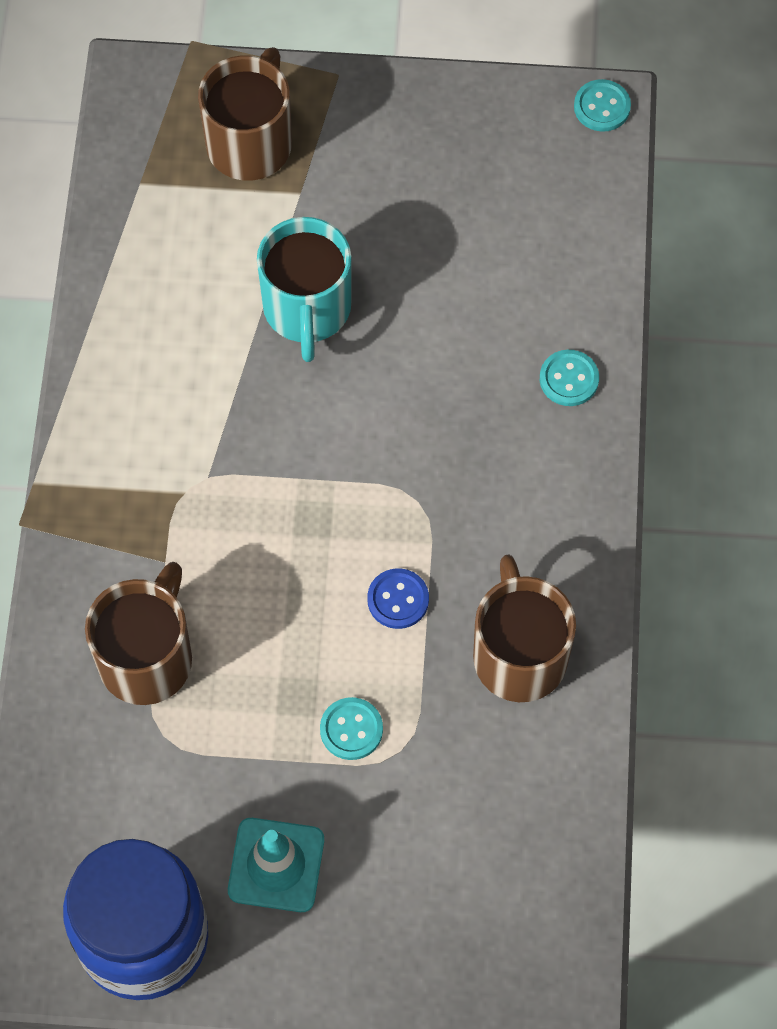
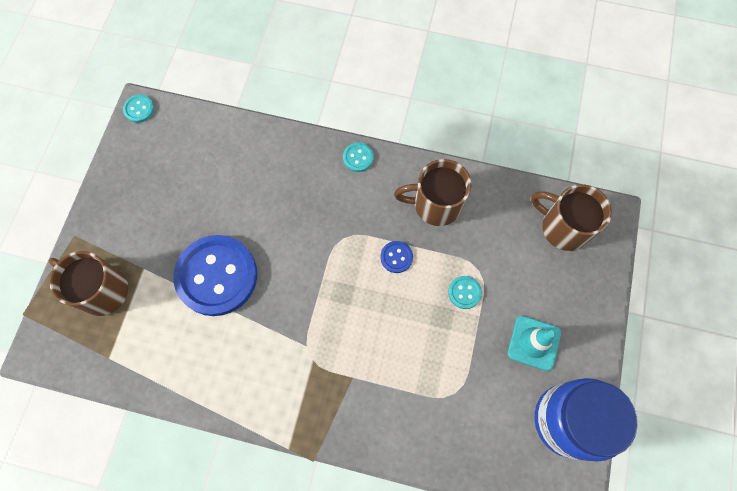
camera: 80 degrees left, 5 degrees up
(147, 658) = (408, 395): brown mug -> brown mug (563, 227)
(307, 309) = (217, 276): turquoise mug -> blue button
(569, 379) = (290, 154): turquoise button -> turquoise button (358, 158)

